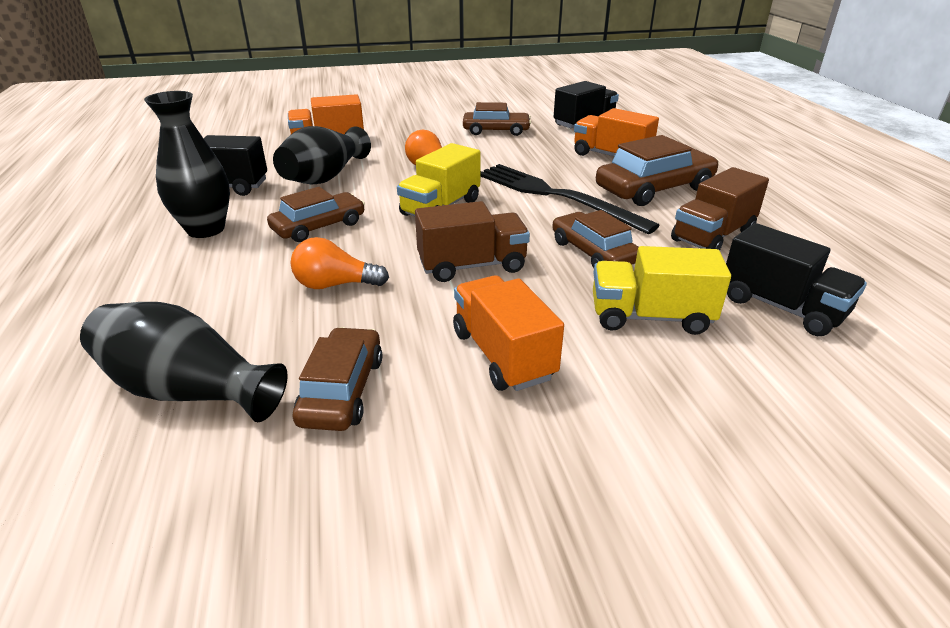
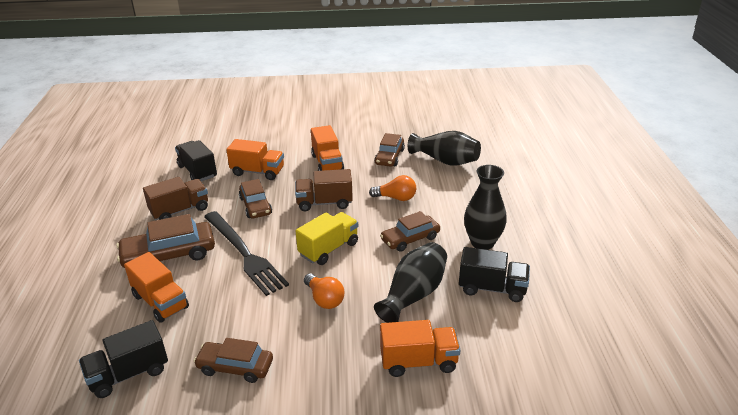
camera: 170 degrees left, 0 degrees up
(650, 317) = (258, 172): yellow truck -> orange truck

